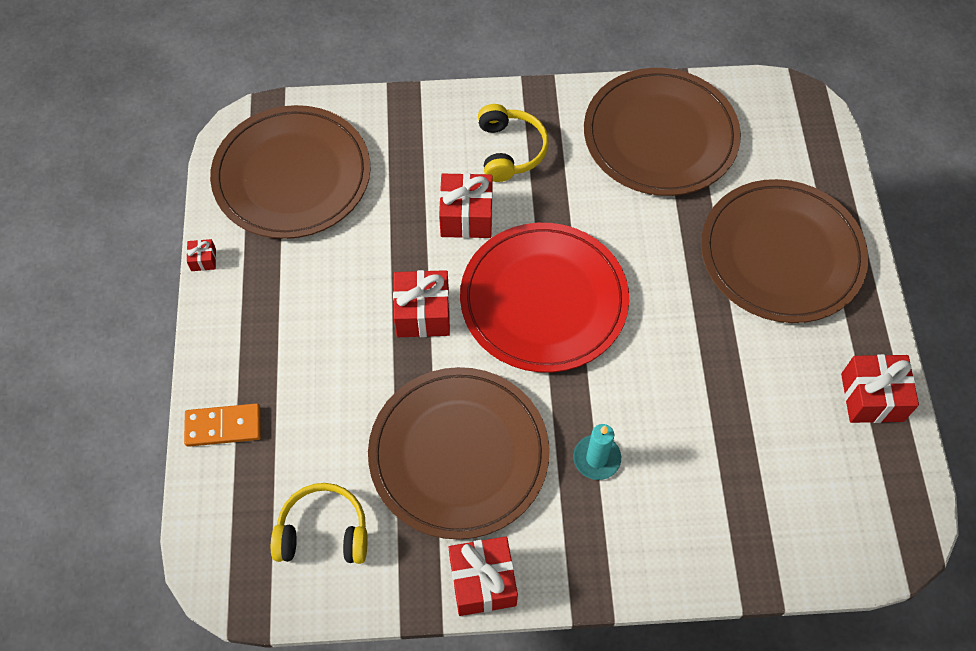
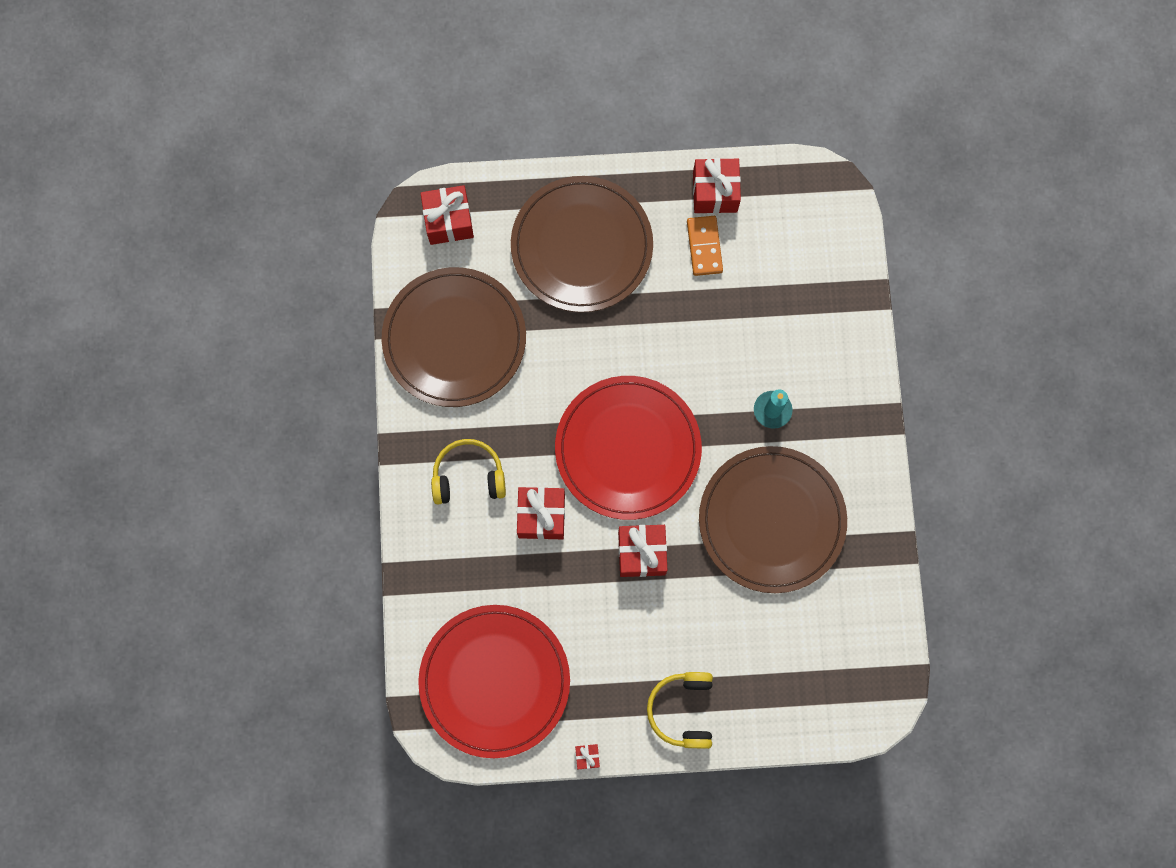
camera: 90 degrees left, 15 degrees up
(223, 426) = (751, 719): orange domino -> orange domino (704, 246)
(292, 176) = (494, 681): brown plate -> red plate
(323, 532) = (840, 627): yellow headphones -> yellow headphones (682, 710)
(482, 582) = (876, 501): red gift -> red gift (448, 221)

